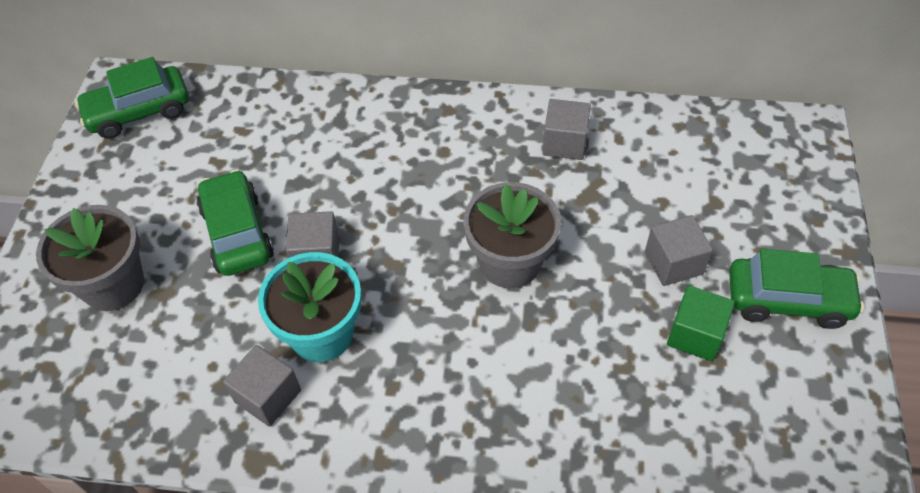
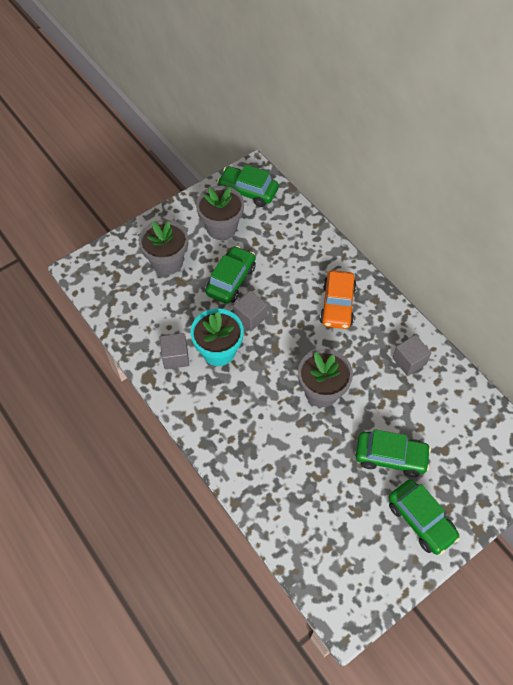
camera: 45 degrees right, 5 degrees up
(149, 181) = (221, 227): none -> grey flower pot
(411, 151) = (337, 305): none -> orange car
(673, 263) = (390, 457): grey cube -> green car
(695, 334) = (361, 493): green cube -> none

